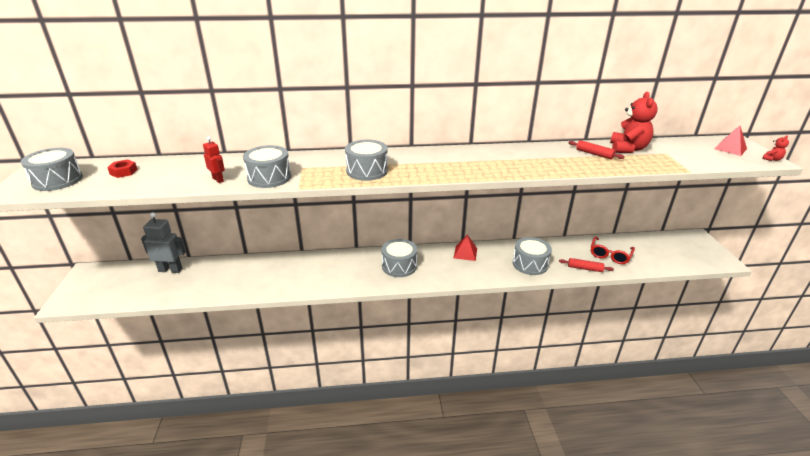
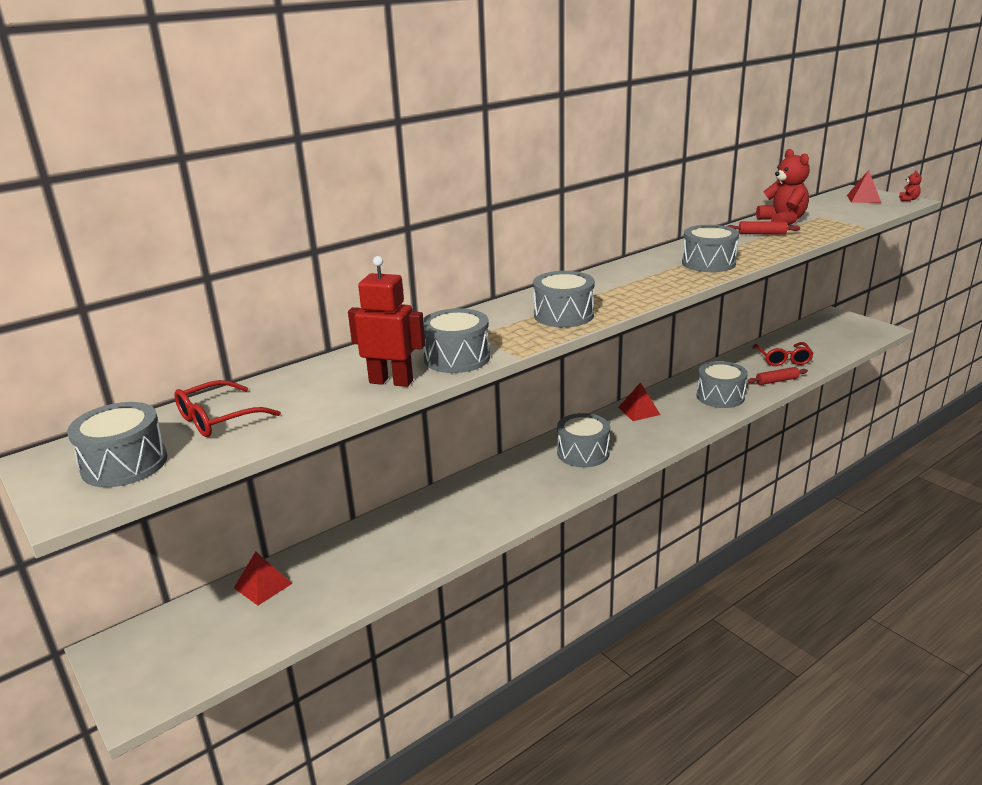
camera: 30 degrees left, 5 degrees down
(123, 172) = (219, 419): red nut -> red glasses
(170, 270) = (263, 585): grey robot -> red pyramid
(218, 180) = (391, 381): red robot -> red robot, size x1.76
(516, 164) = (708, 263): none -> grey drum

